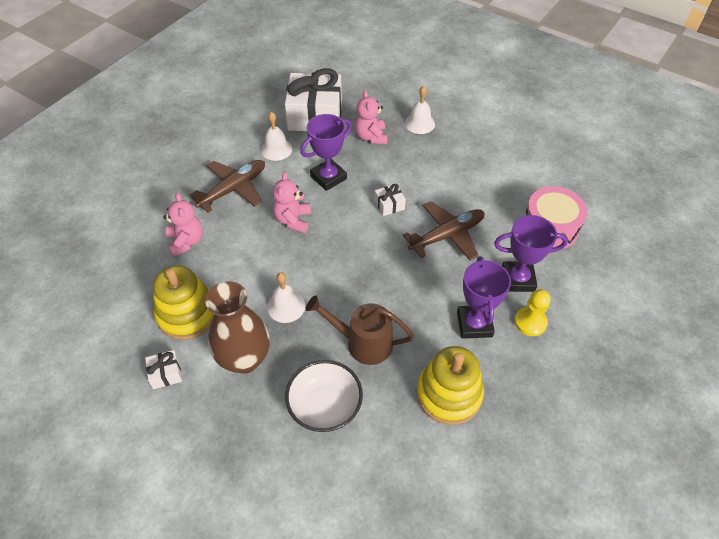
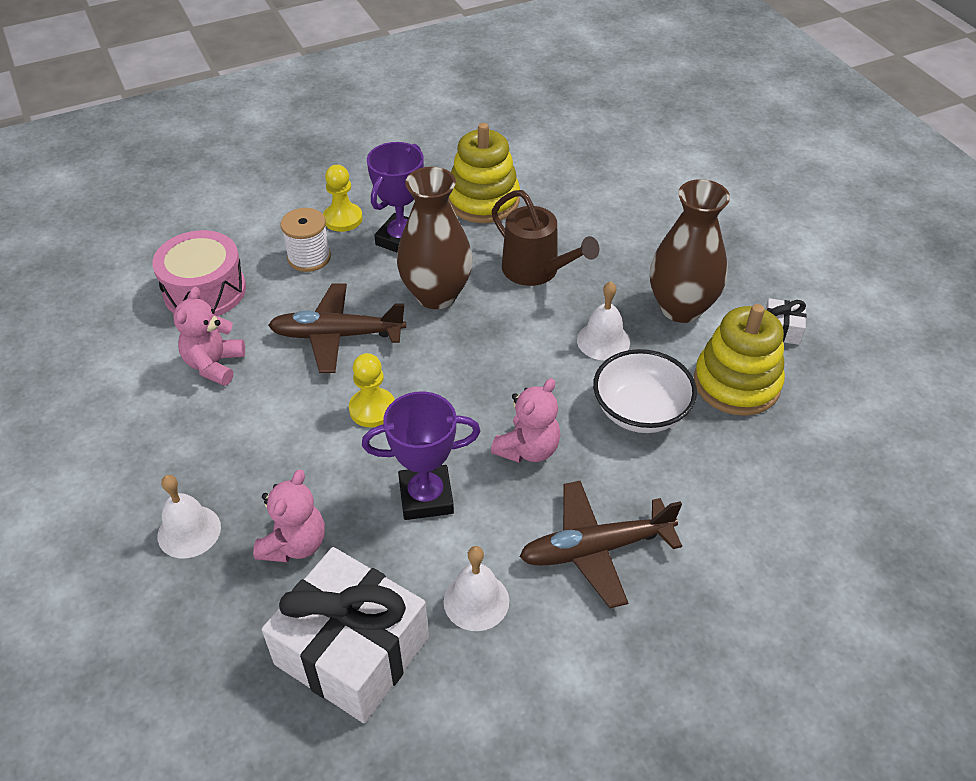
camera: 150 degrees left, 5 degrees down
(186, 241) = (708, 487): pink teddy bear -> pink teddy bear (214, 365)
(325, 406) = (613, 237): white bowl -> white bowl (640, 411)
(389, 205) = (372, 409): white gift -> yellow pawn
(414, 290) = (436, 295): none -> brown vase
(517, 279) = (309, 257): purple trophy -> white spool

